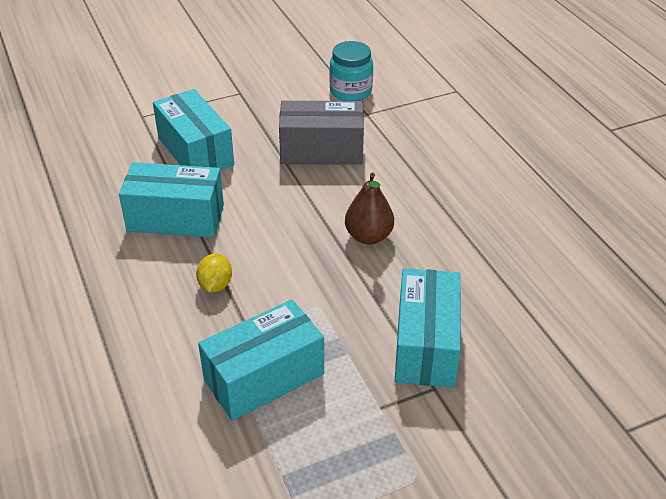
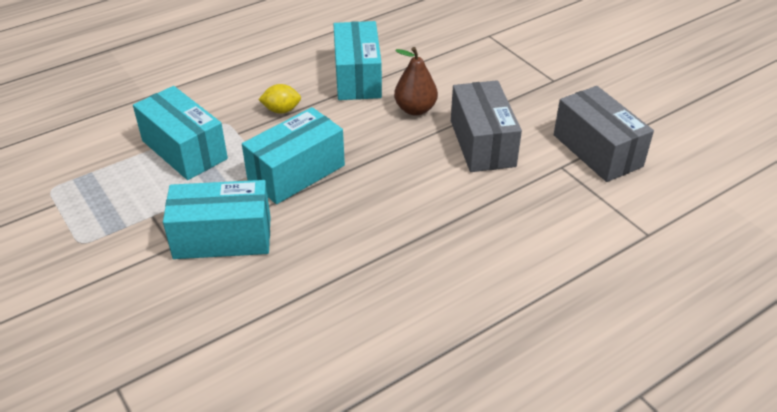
camera: 80 degrees right, 0 degrees up
(195, 151) = (450, 71): turquoise box -> turquoise box (296, 172)
(350, 91) = (597, 150): turquoise jar -> grey box
(368, 236) = (360, 188): brown pear -> brown pear (415, 109)

